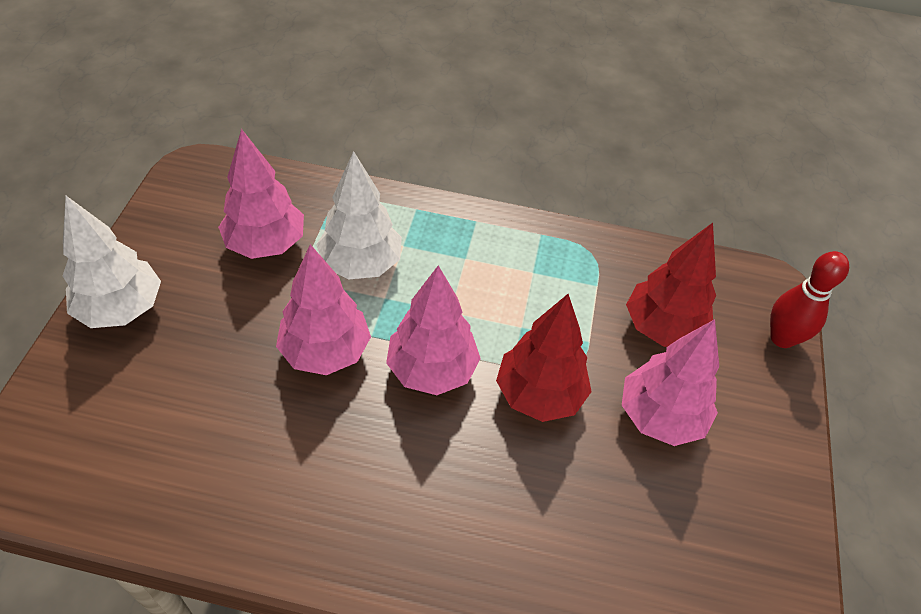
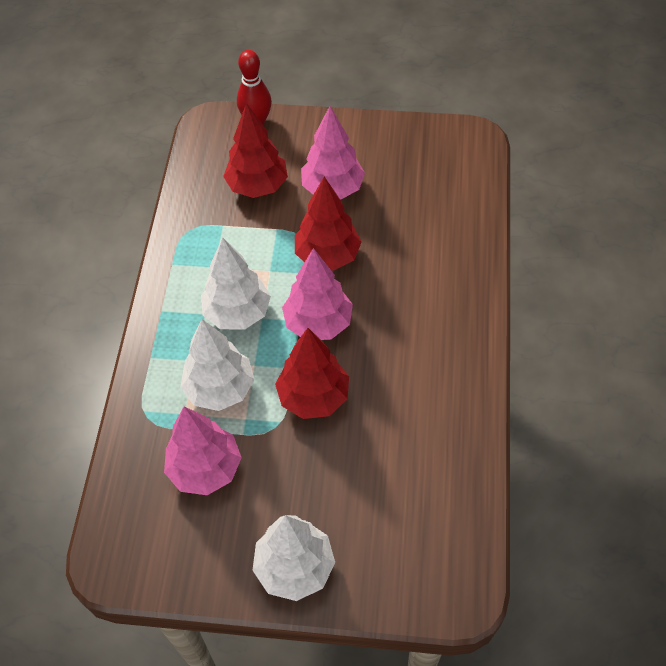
camera: 90 degrees left, 5 degrees up
(325, 351) = (313, 397): pink tree -> red tree
(461, 289) = (237, 313): none -> white tree

